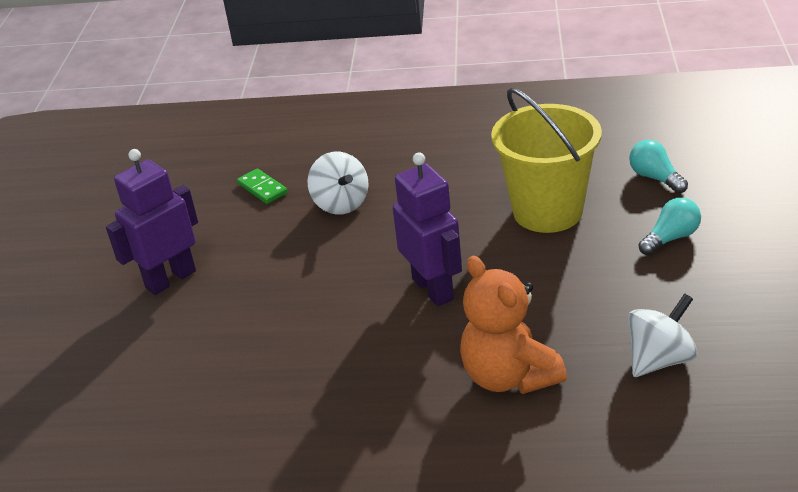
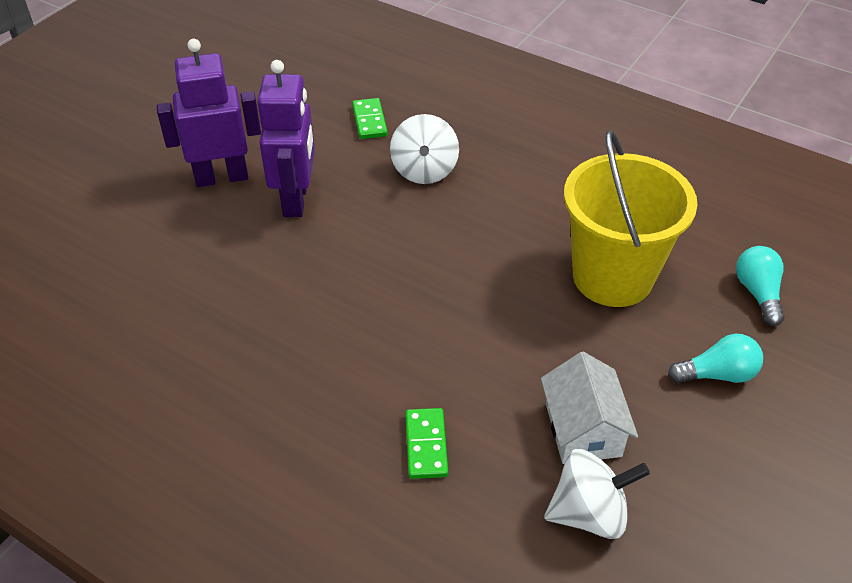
camera: 25 degrees right, 10 degrees up
(433, 289) = (433, 307): purple robot -> purple robot (296, 199)
(509, 376) = (426, 445): orange teddy bear -> green domino
(611, 313) = (583, 429): none -> white house

